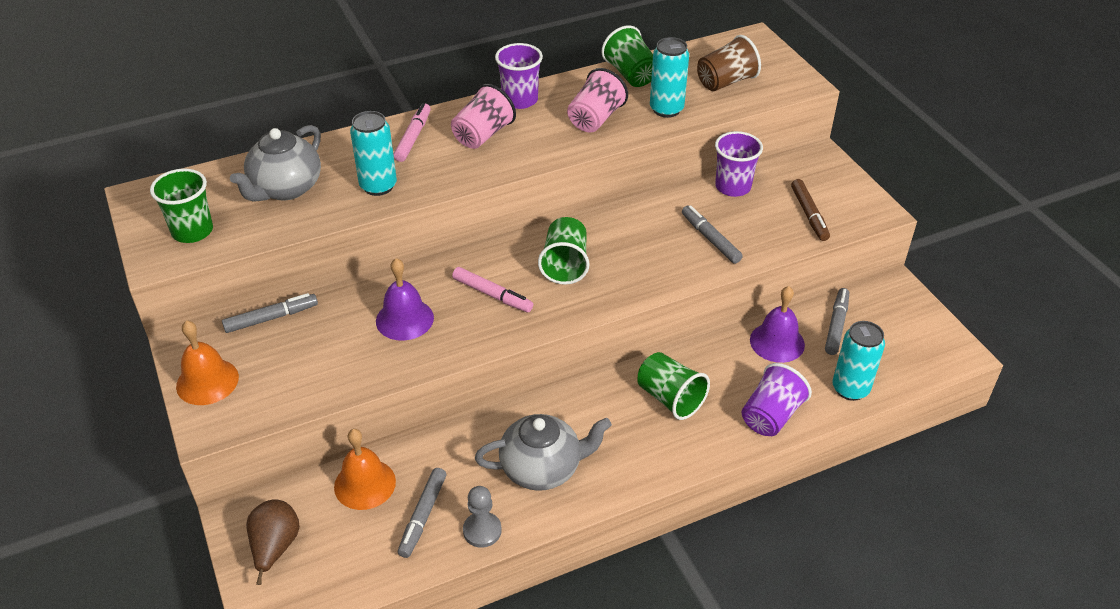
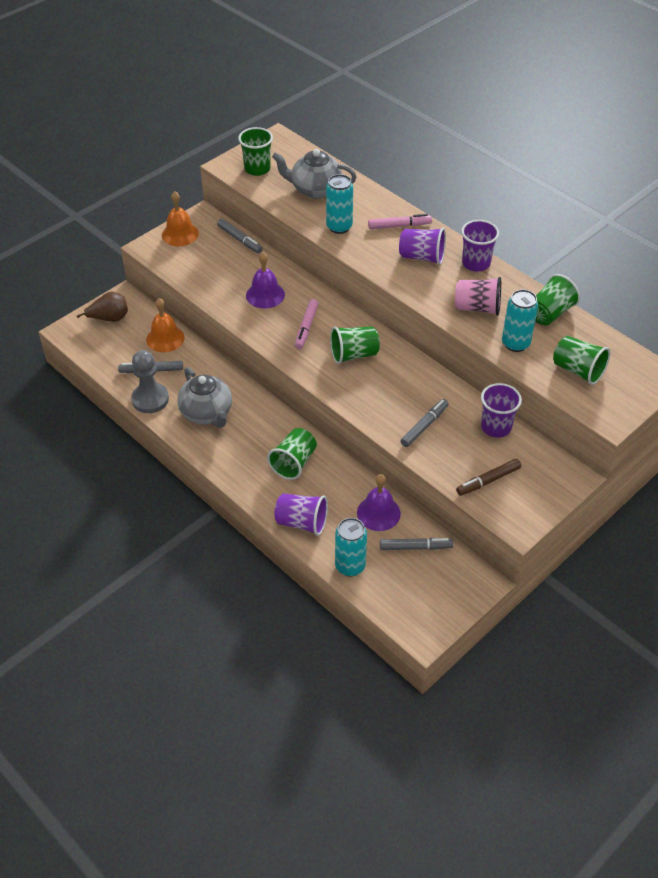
camera: 70 degrees right, 5 degrees up
(482, 531) = (150, 399): grey pawn -> grey pawn, size x1.52
(483, 135) = (422, 257): pink cup -> purple cup
(725, 82) = (578, 370): brown cup -> green cup

